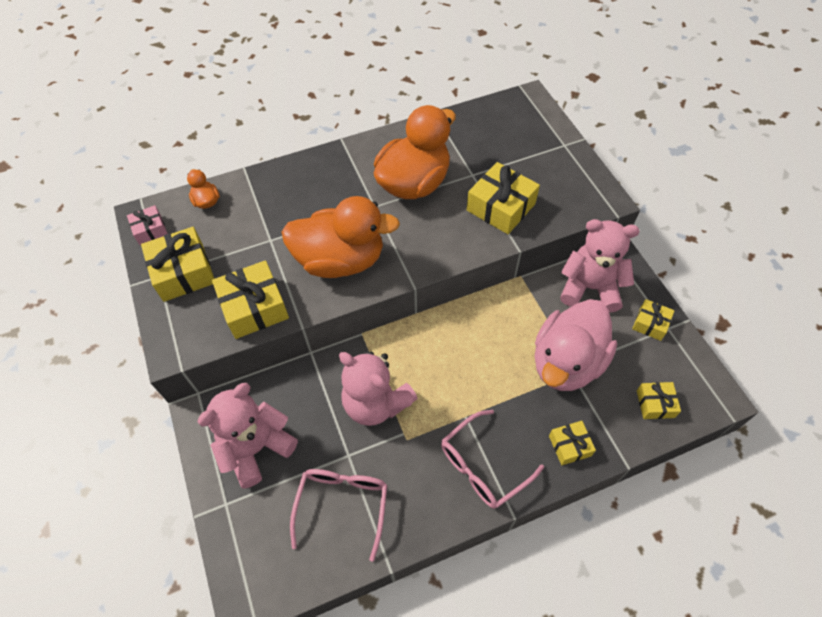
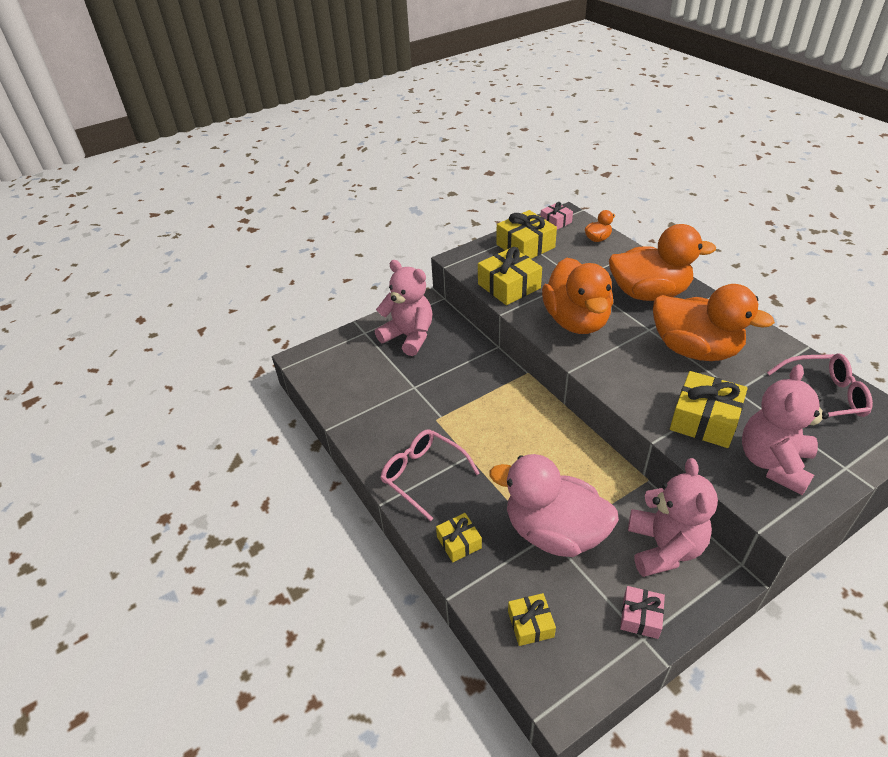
camera: 80 degrees right, 15 degrees down
(321, 189) = (649, 293): none -> orange duck
(342, 506) = (372, 392): pink glasses -> pink glasses (823, 397)
(376, 403) = (464, 394): pink teddy bear -> pink teddy bear (773, 463)
(650, 324) = (640, 617): yellow gift -> pink gift

